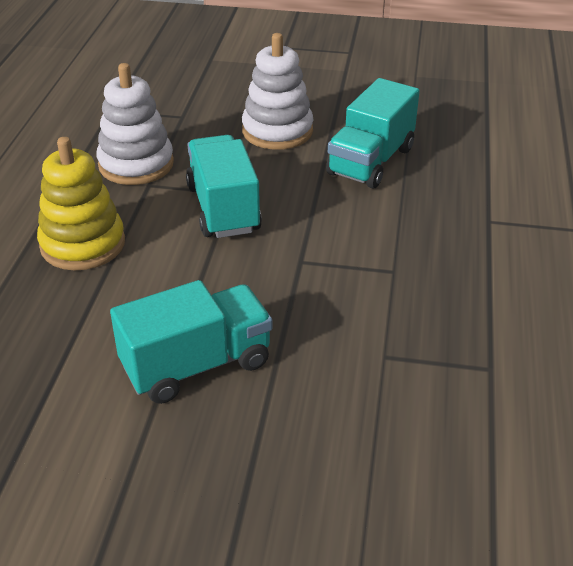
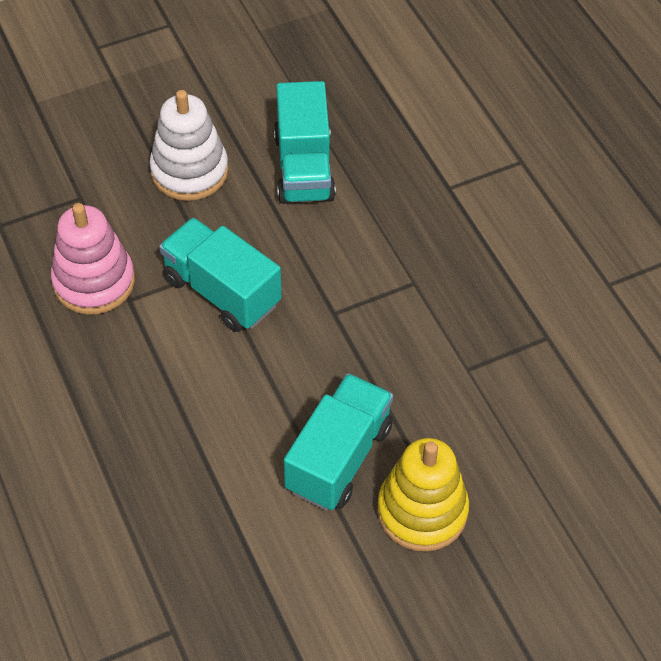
camera: 35 degrees left, 15 degrees up
(83, 244) = (135, 397): yellow stacking toy -> yellow stacking toy (422, 511)
(136, 164) = (94, 282): white stacking toy -> pink stacking toy

